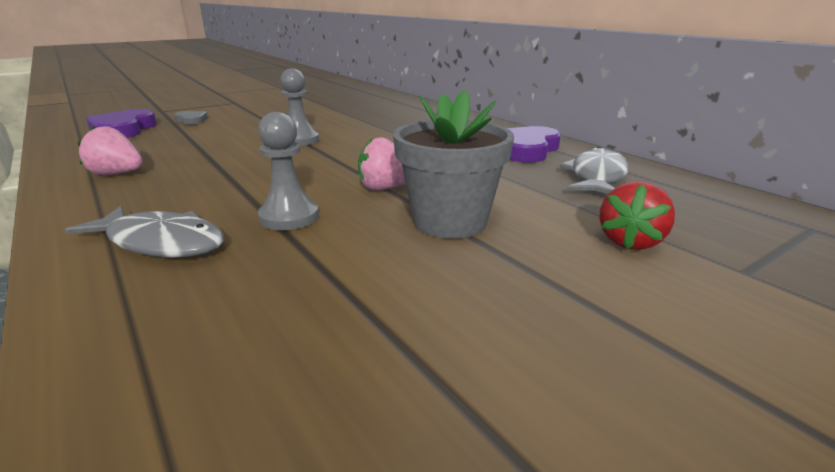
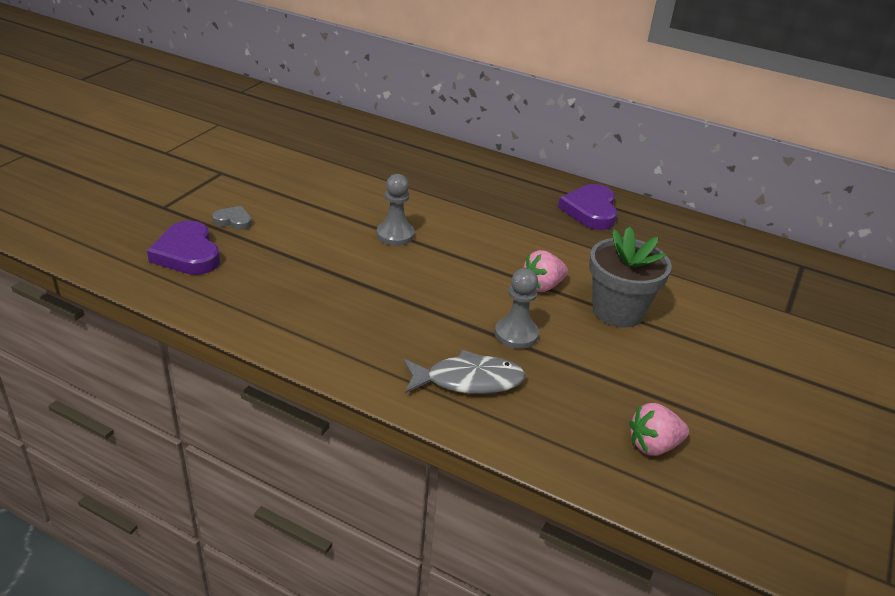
camera: 30 degrees left, 10 degrees up
(117, 174) = (309, 322): pink strawberry -> pink strawberry (653, 446)
(597, 176) = (664, 238): grey fish -> none
(630, 241) = (725, 302): red strawberry -> none

